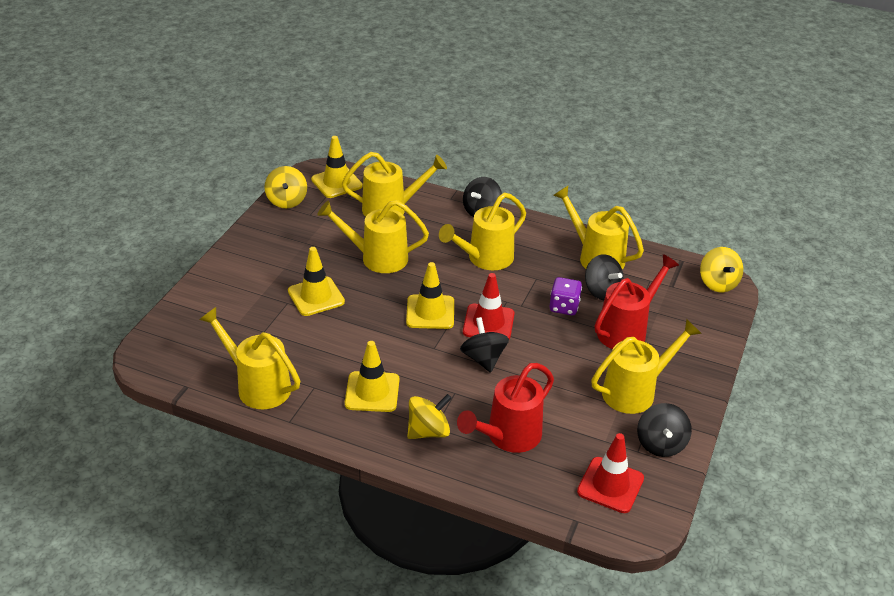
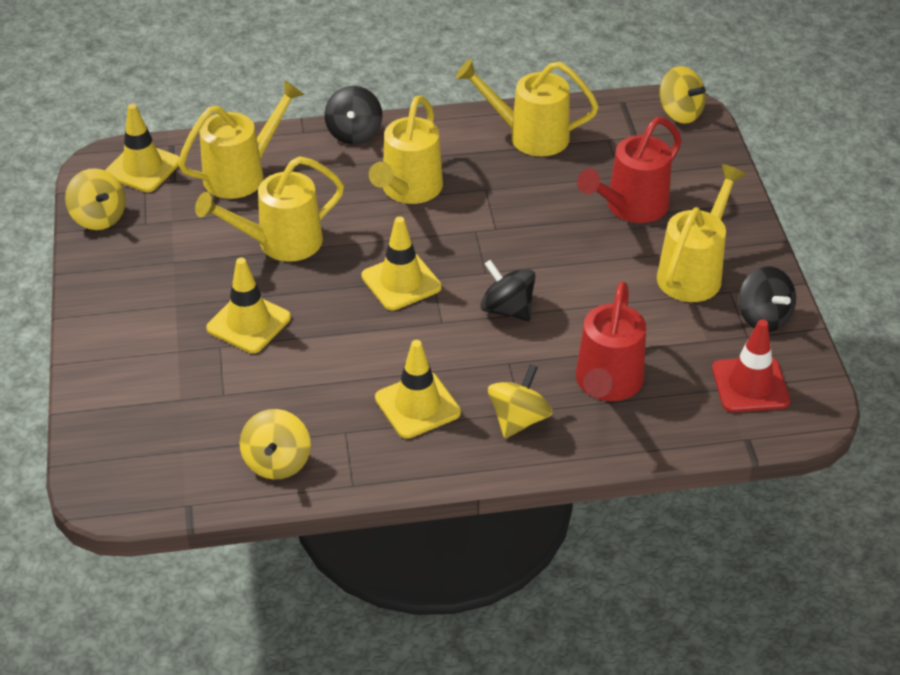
camera: 30 degrees left, 5 degrees up
(258, 386) = (277, 462): yellow watering can -> yellow spinning top
(488, 323) = (477, 265): red traffic cone -> none
(564, 307) = (543, 210): purple dice -> none
(601, 291) = (568, 174): black spinning top -> none
(626, 330) = (630, 207): red watering can -> red watering can turned 150 degrees counterclockwise

